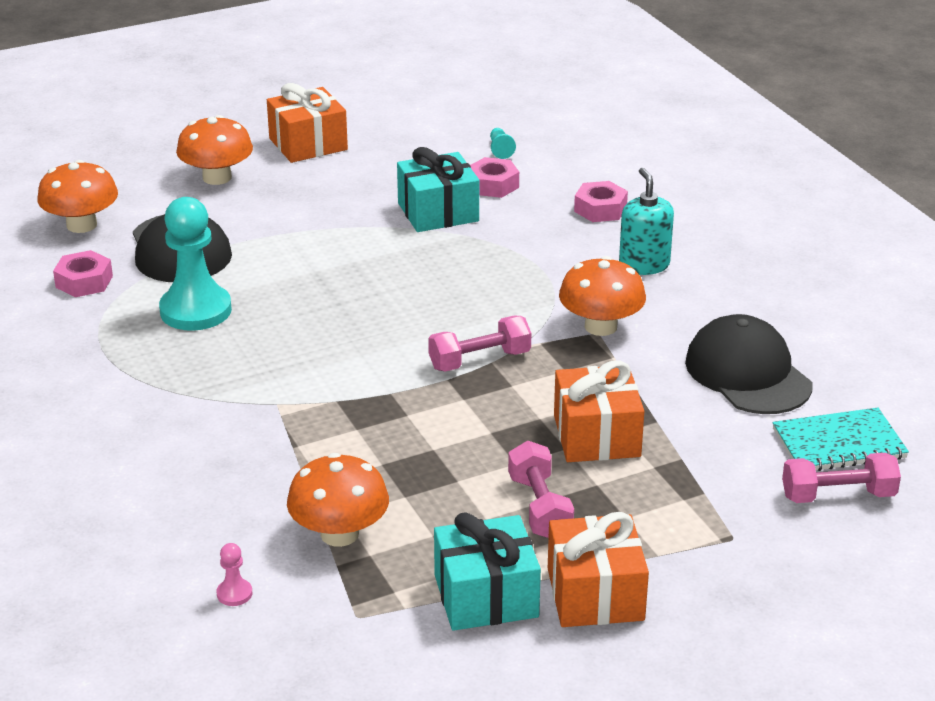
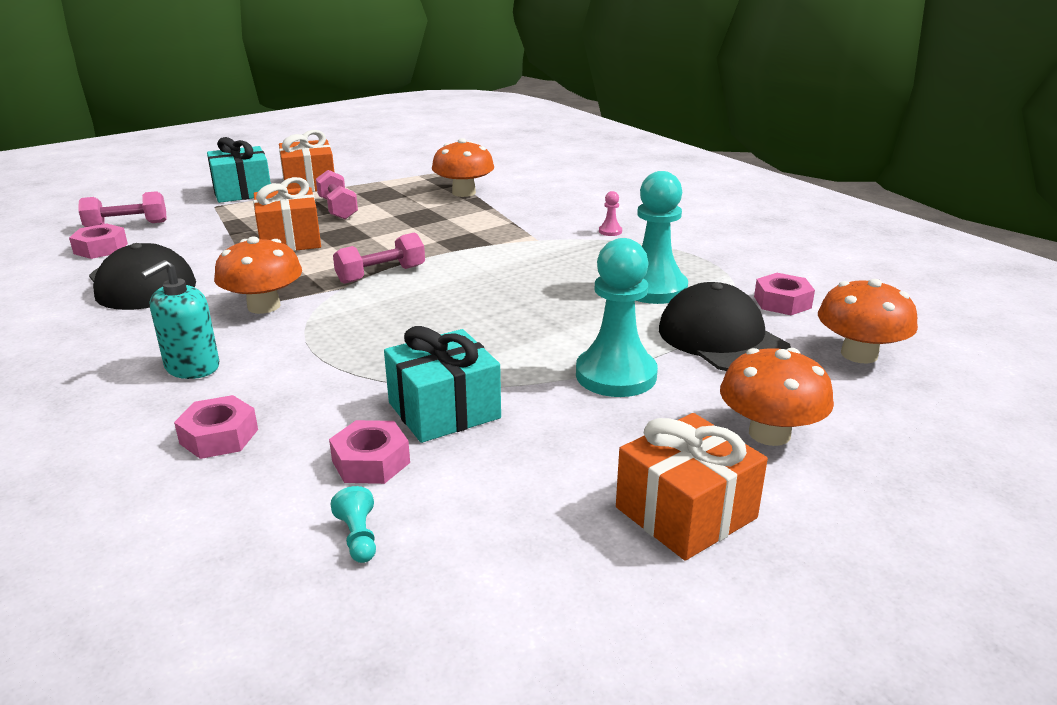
camera: 170 degrees right, 5 degrees down
(234, 594) = (513, 173): pink pawn -> pink pawn (610, 231)
(294, 226) = (616, 375): none -> turquoise pawn
(486, 596) = (372, 180): turquoise gift -> turquoise gift (242, 192)
(644, 265) = (192, 367): turquoise soap dispenser -> turquoise soap dispenser turned 60 degrees clockwise
(838, 444) = (101, 248): turquoise notebook -> pink nut

